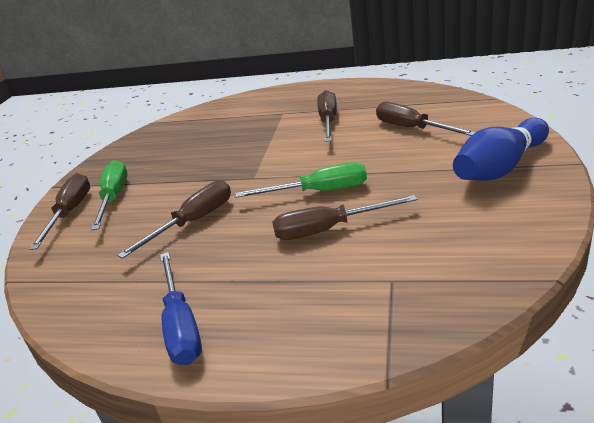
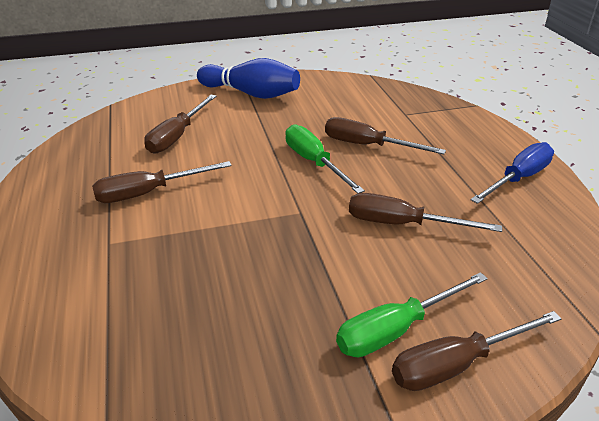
camera: 120 degrees left, 5 degrees up
(328, 229) = (367, 145): brown screwdriver -> brown screwdriver turned 150 degrees clockwise

